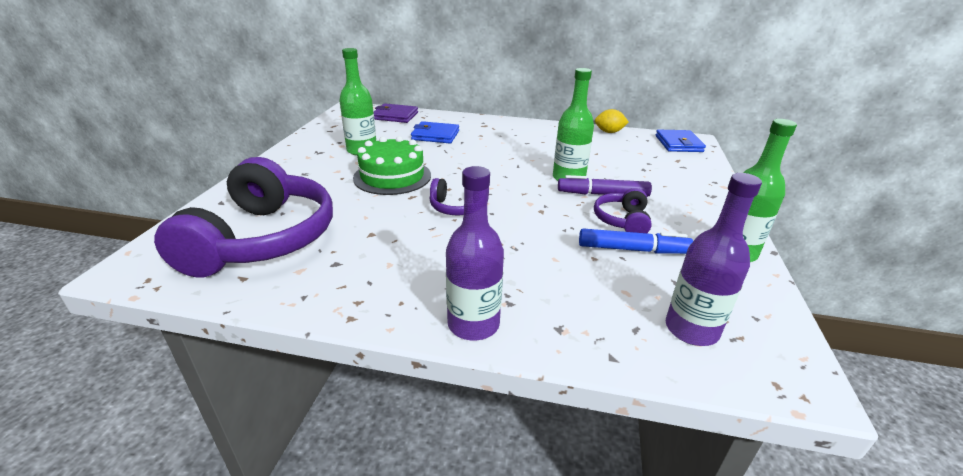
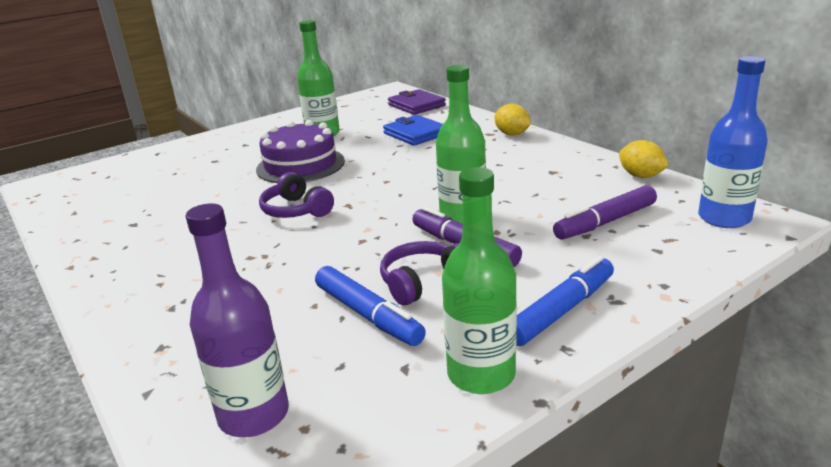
camera: 45 degrees right, 5 degrees down
(263, 239) = (129, 189): purple headphones -> none
(392, 176) = (300, 165): green cake -> purple cake
(473, 324) = (118, 310): purple bottle -> none
(499, 123) = (512, 134): none -> yellow lemon
(639, 160) = (605, 222): none -> purple marker
(678, 144) = (724, 218): blue wallet -> blue bottle
(704, 209) = (561, 310): none -> blue marker

